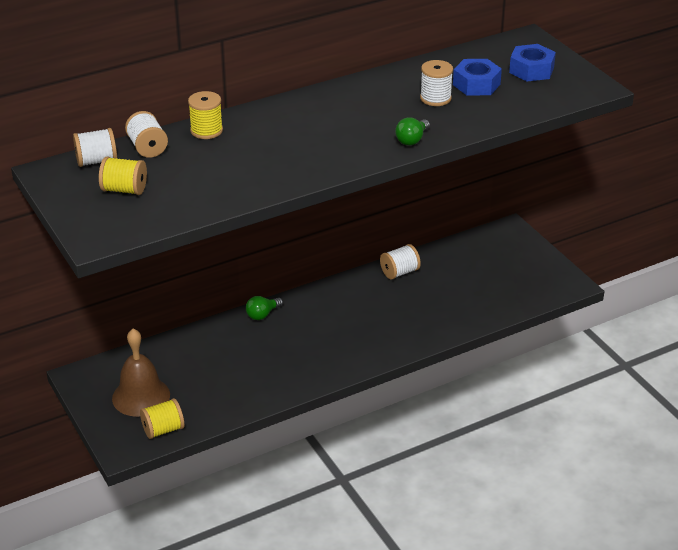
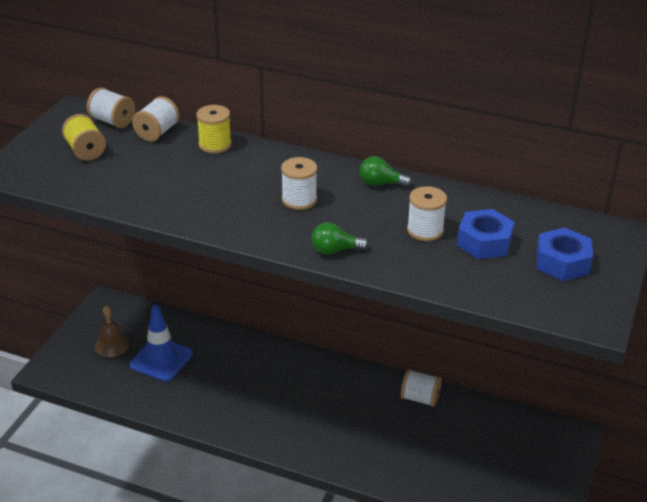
camera: 50 degrees right, 0 degrees up
(141, 396) = (112, 345): brown bell -> brown bell, size x0.64
(163, 430) = (85, 378): yellow spool -> none
(195, 377) = (161, 359): none -> blue traffic cone
(262, 314) = (273, 351): green light bulb -> green light bulb (380, 183)
(332, 127) = (299, 200): none -> white spool

